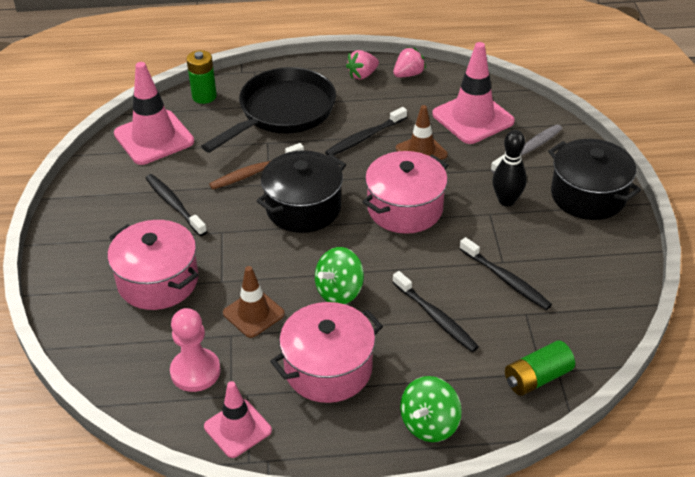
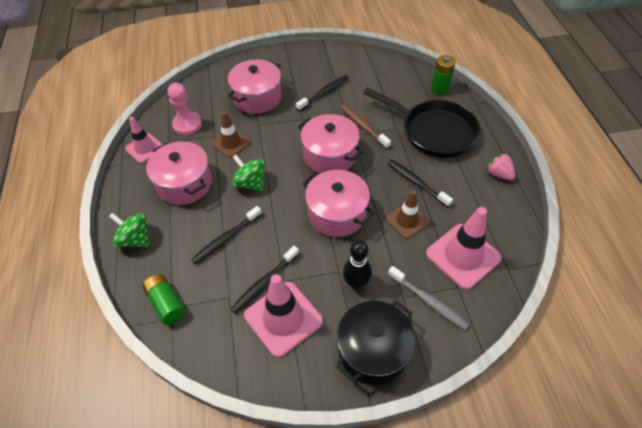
camera: 85 degrees right, 10 degrees up
(154, 138) = (388, 73): pink traffic cone -> pink traffic cone (283, 318)
(303, 208) = (330, 155): black pot -> pink pot
(408, 74) = (511, 205): pink strawberry -> none

